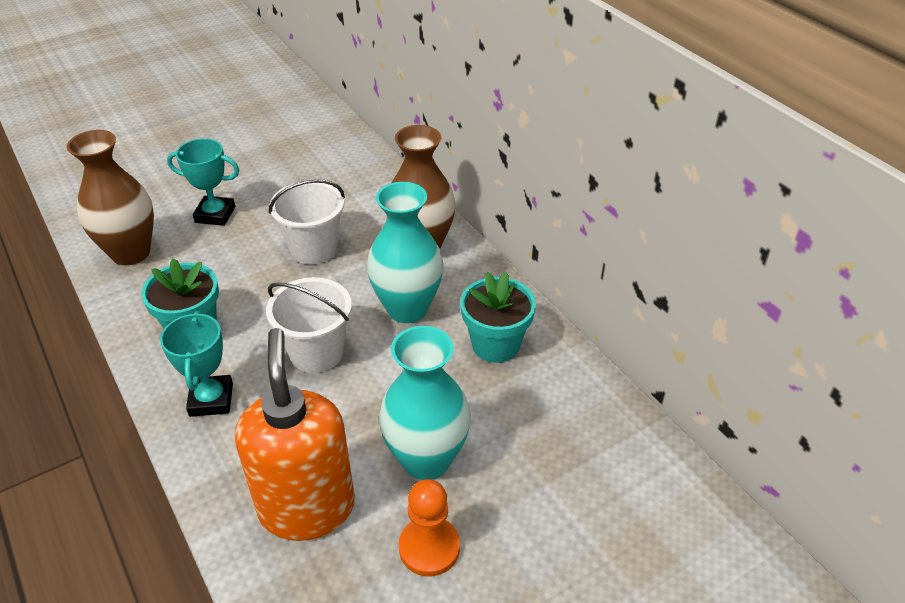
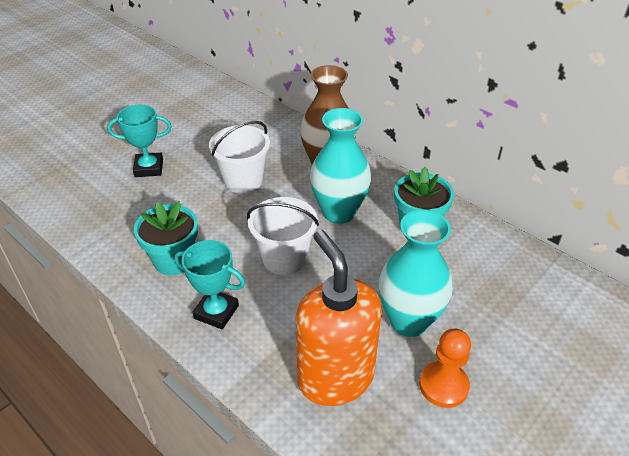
camera: 15 degrees left, 0 degrees up
(131, 252) = (90, 210): brown vase -> none
(211, 399) = (216, 312): turquoise trophy -> turquoise trophy turned 45 degrees counterclockwise

